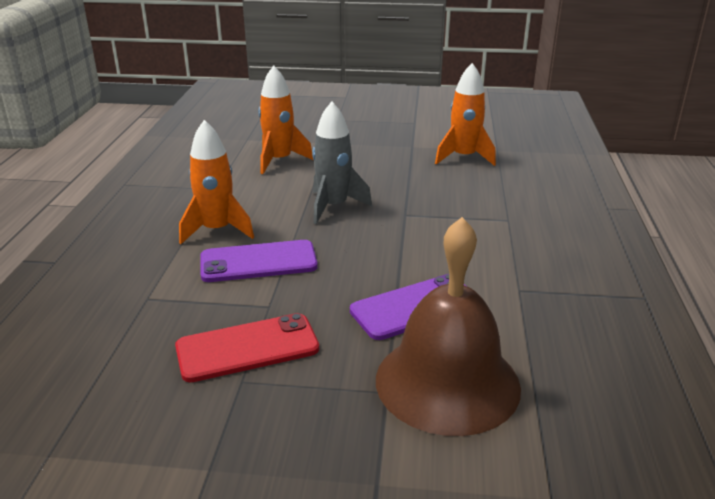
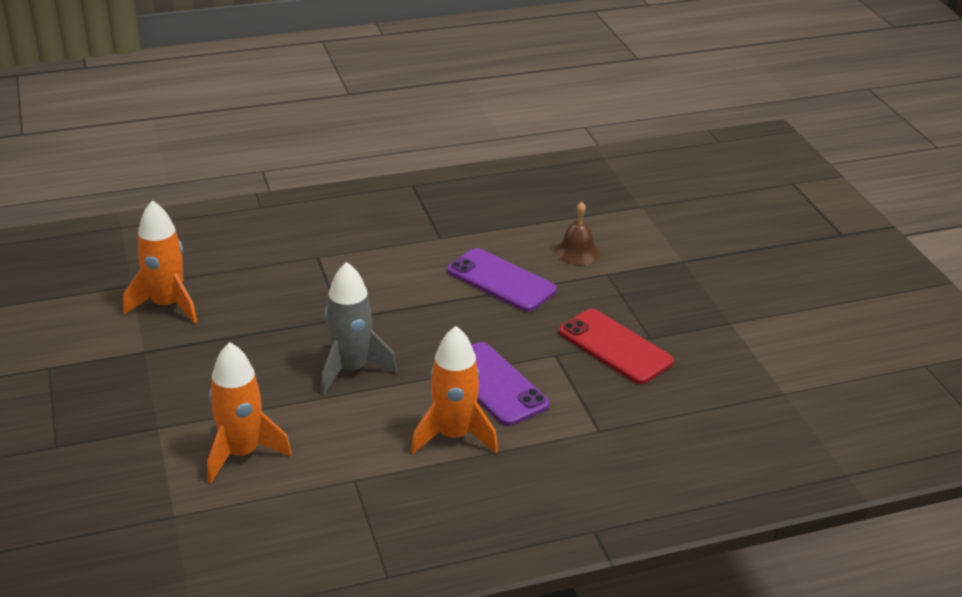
camera: 115 degrees left, 5 degrees up
(447, 382) = (577, 252): brown bell -> brown bell, size x0.44

